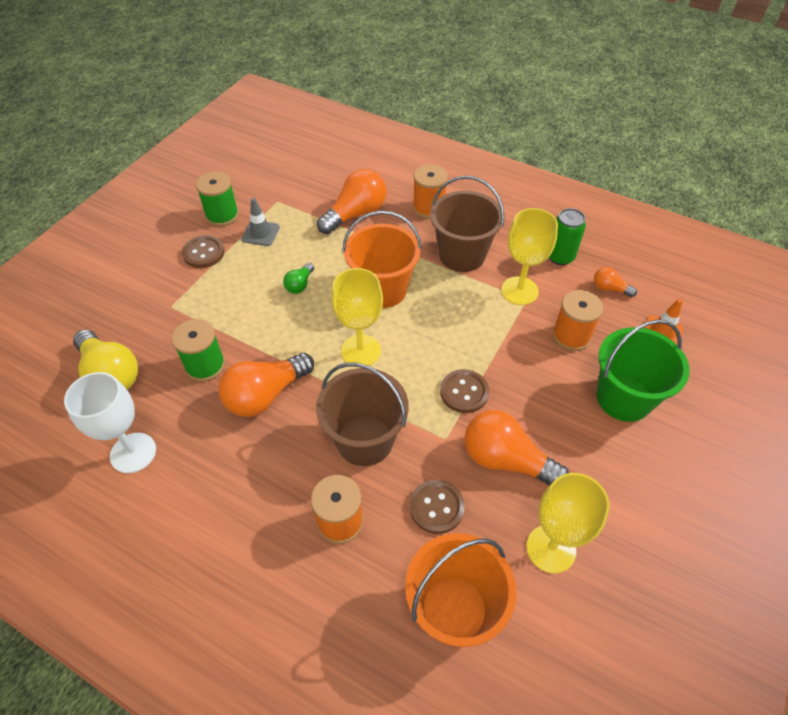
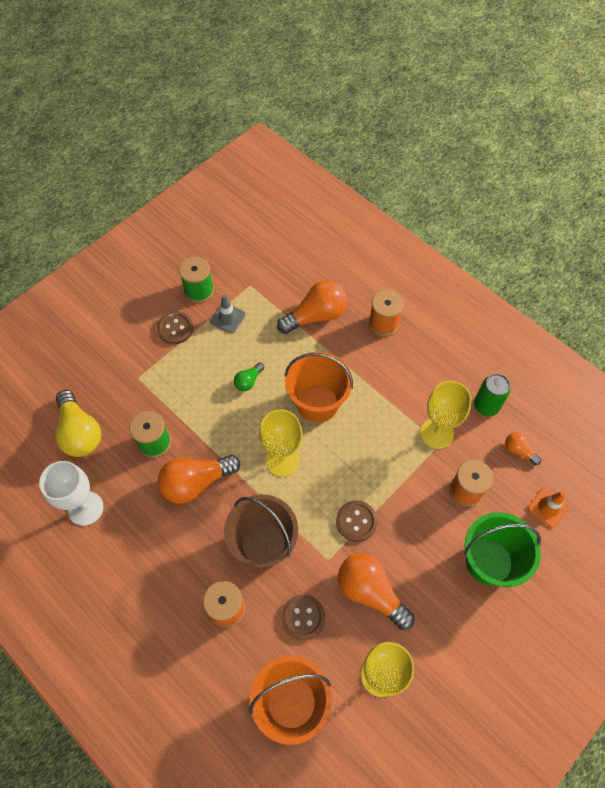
camera: 15 degrees right, 10 degrees up
(462, 255) = (397, 383): brown bucket -> none

